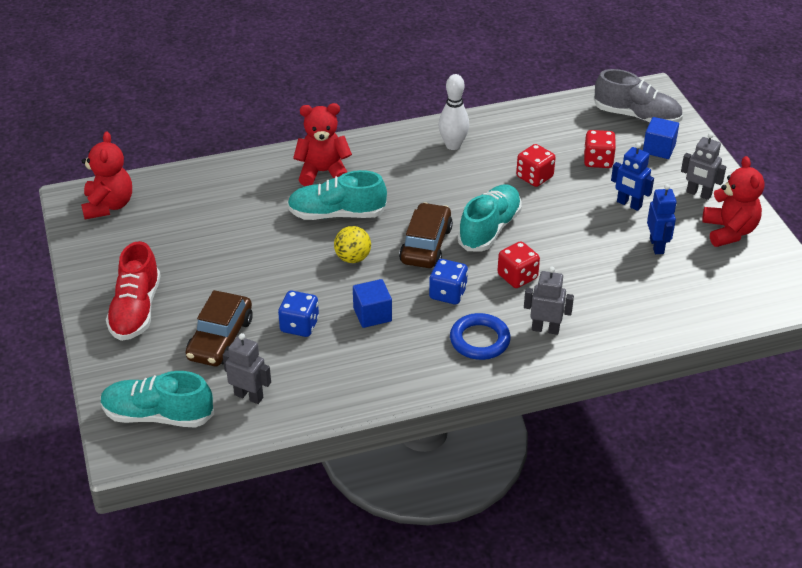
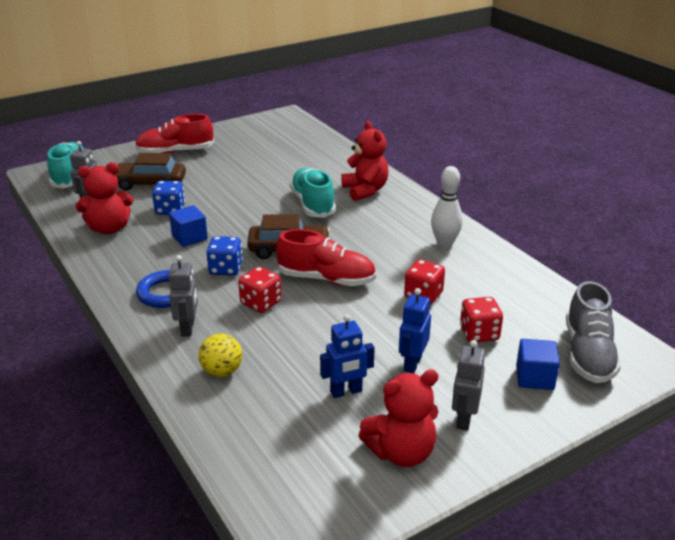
camera: 75 degrees right, 10 degrees down
(108, 205) = (283, 125): red teddy bear -> red teddy bear (109, 229)
(353, 258) = (258, 219): yellow ball -> yellow ball (222, 371)
(489, 229) = (326, 279): turquoise shoe -> red shoe

